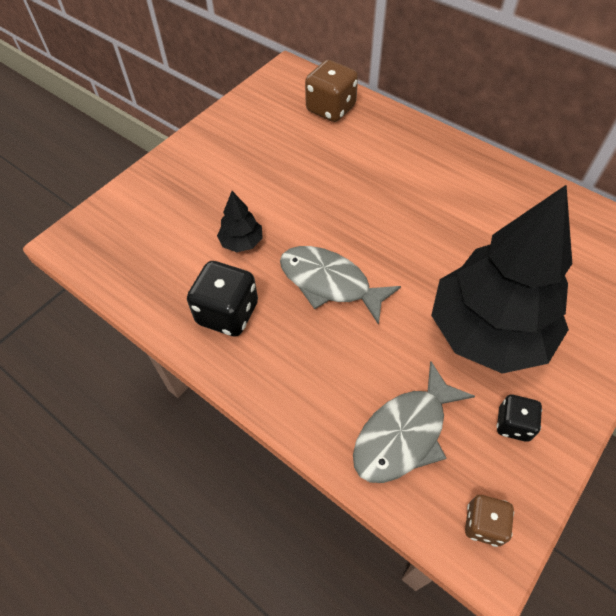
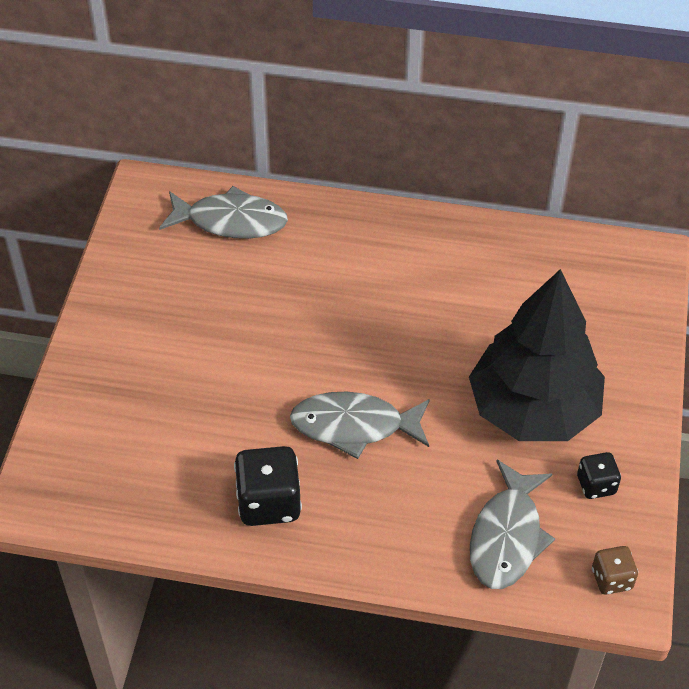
camera: 30 degrees left, 5 degrees down
(241, 242) = (232, 421): black tree -> none
(331, 109) = (231, 221): brown dice -> grey fish

